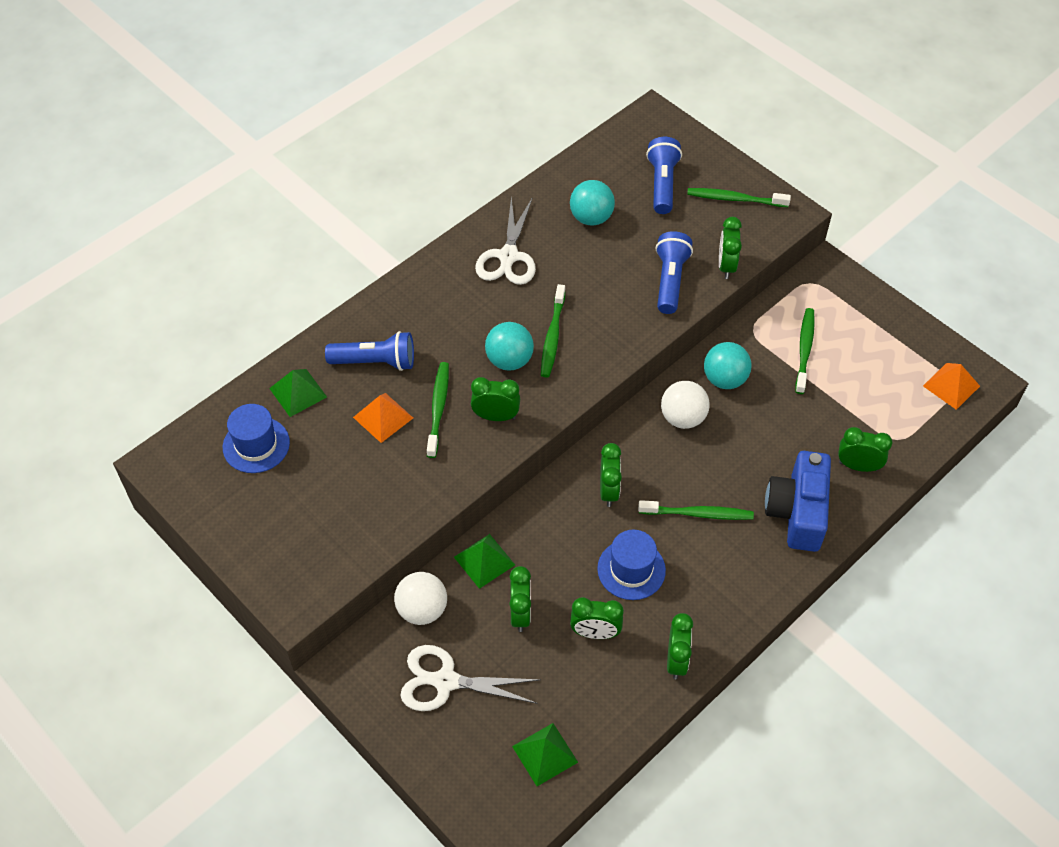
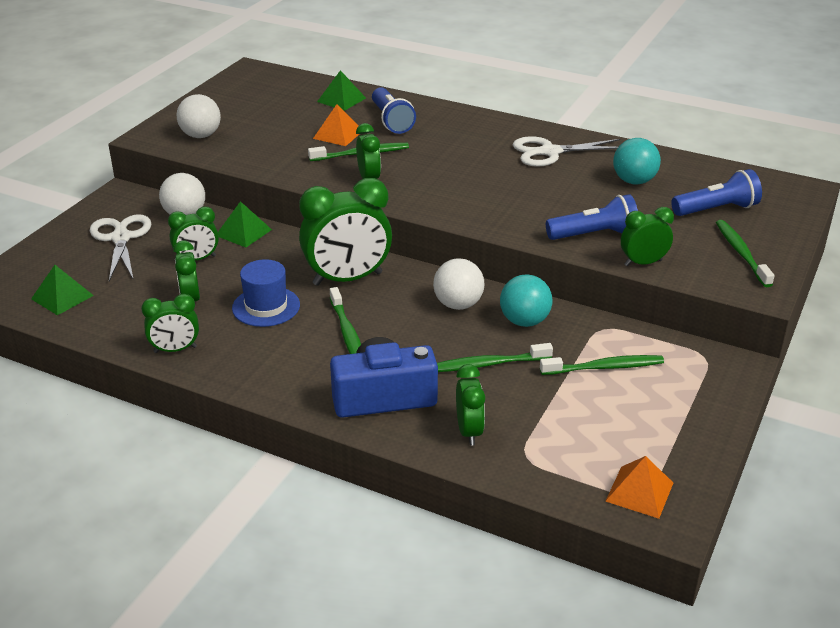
camera: 70 degrees right, 20 degrees down
(256, 445) = (284, 96): blue hat -> none
(319, 549) = (201, 135): none -> white ball
(509, 360) = (433, 174): turquoise ball -> none
(552, 336) = (476, 188): green toothbrush -> green toothbrush (488, 364)
(608, 491) = (347, 279): green clock -> green clock, size x1.85

